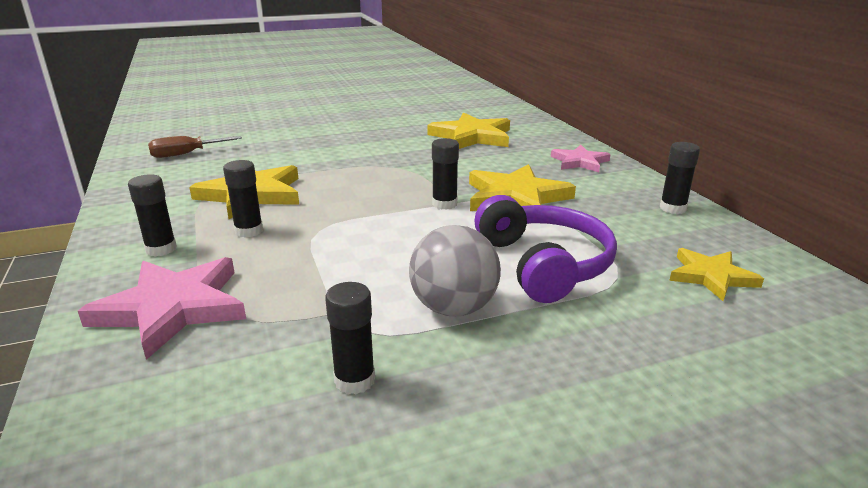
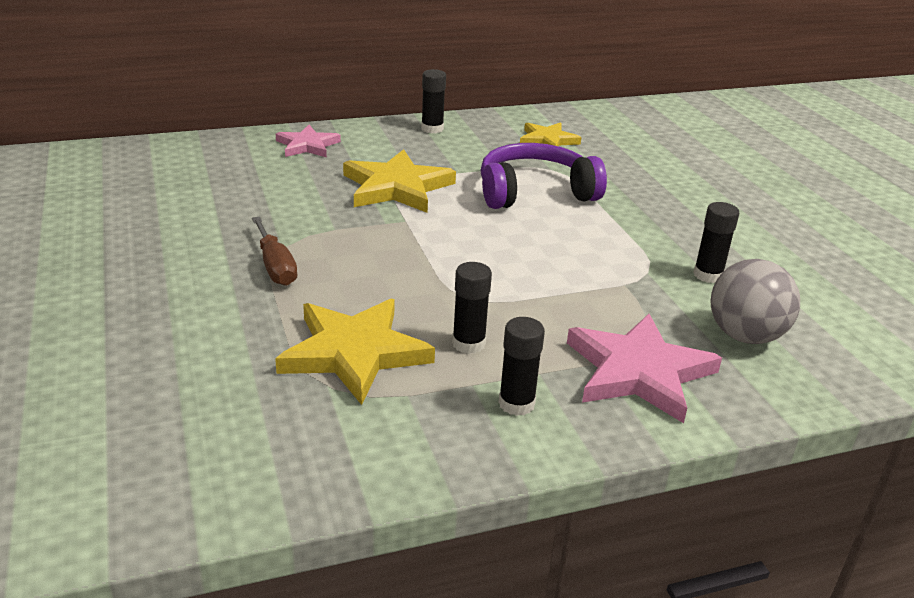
camera: 90 degrees left, 5 degrees up
(186, 154) = (138, 448): brown screwdriver -> brown screwdriver (275, 266)
(444, 204) = (407, 224): black glue stick -> none
(453, 308) = (608, 233): grey ball -> grey ball (745, 336)
(472, 136) = (187, 191): yellow star -> none

